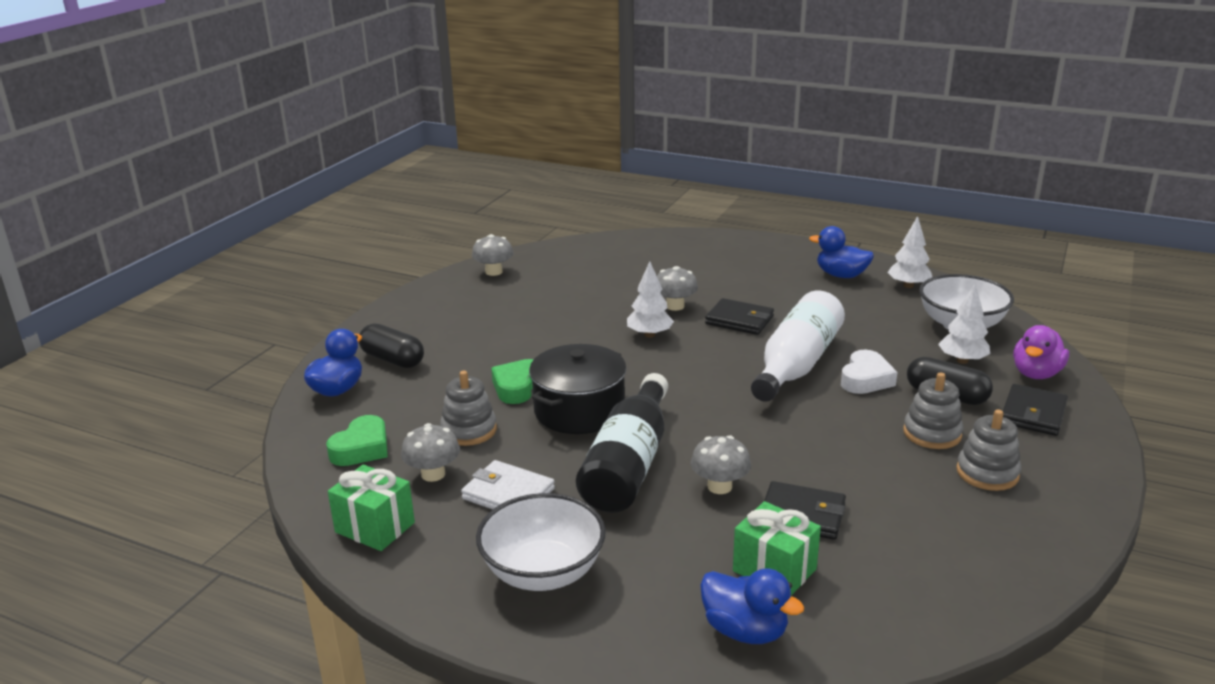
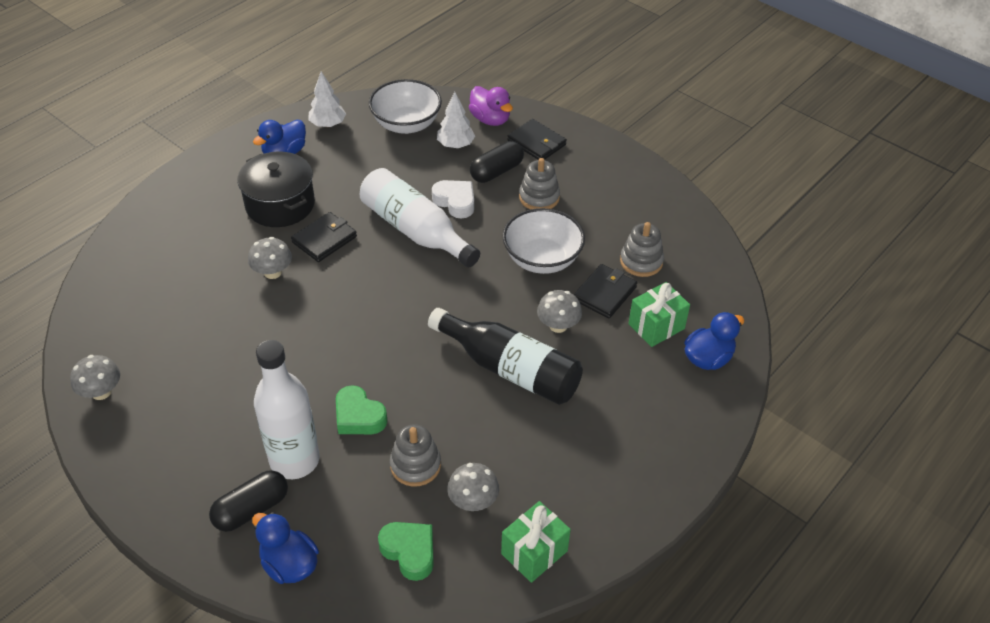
camera: 75 degrees left, 20 degrees up
(453, 367) = (294, 460): none -> white bottle
(508, 494) = (520, 453): white wallet -> none
(543, 572) = (623, 450): white bowl -> white bowl (542, 259)
(579, 410) = (419, 382): black pot -> black pot (280, 204)
(649, 335) = (316, 304): white tree -> none
(987, 473) = (592, 191): grey stacking toy -> grey stacking toy (641, 261)

